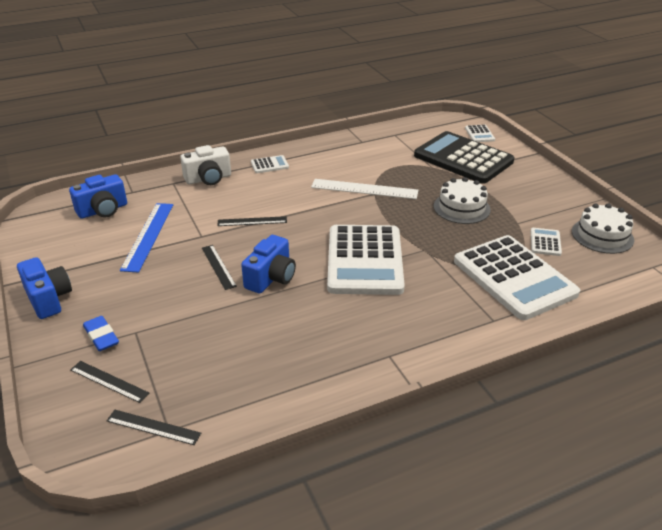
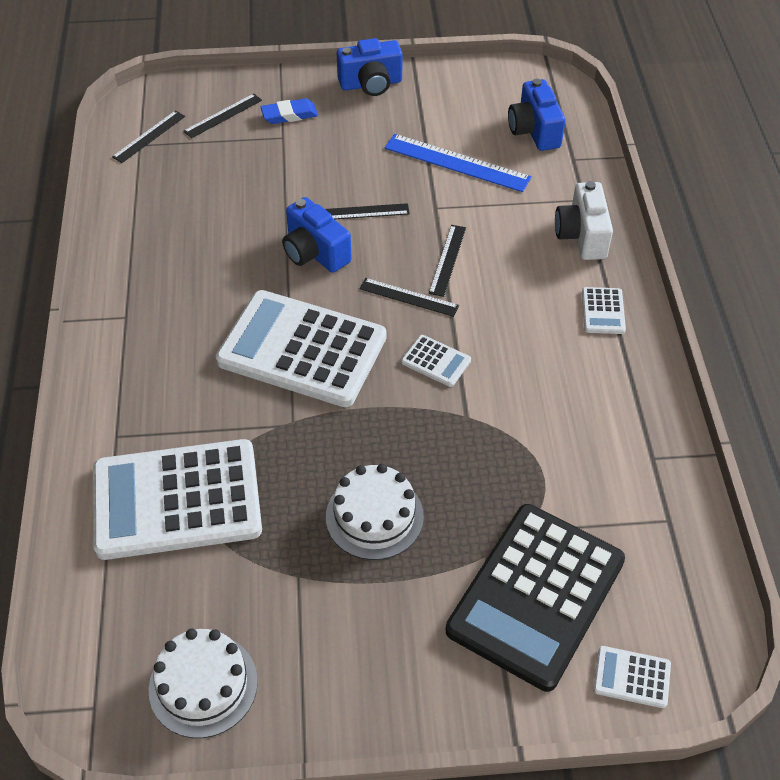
camera: 110 degrees right, 15 degrees up
(294, 229) = (408, 297): none -> black ruler
(364, 189) = (483, 407): white ruler -> none
(463, 158) = (536, 595): black calculator -> black calculator turned 150 degrees clockwise
(545, 242) = (230, 586): white calculator -> white calculator (436, 361)

